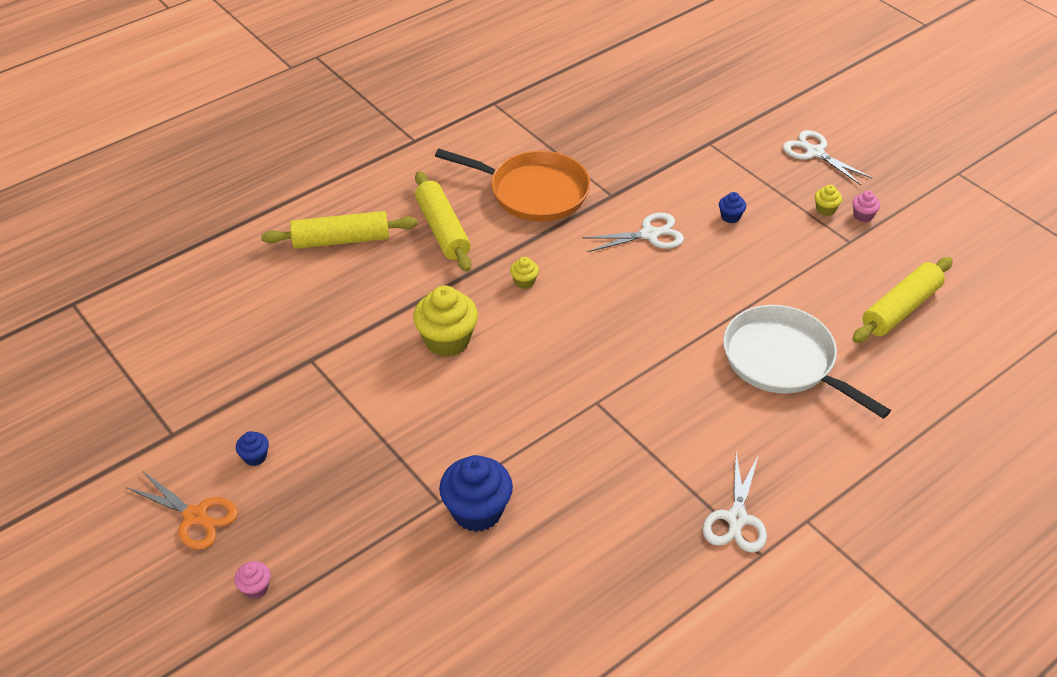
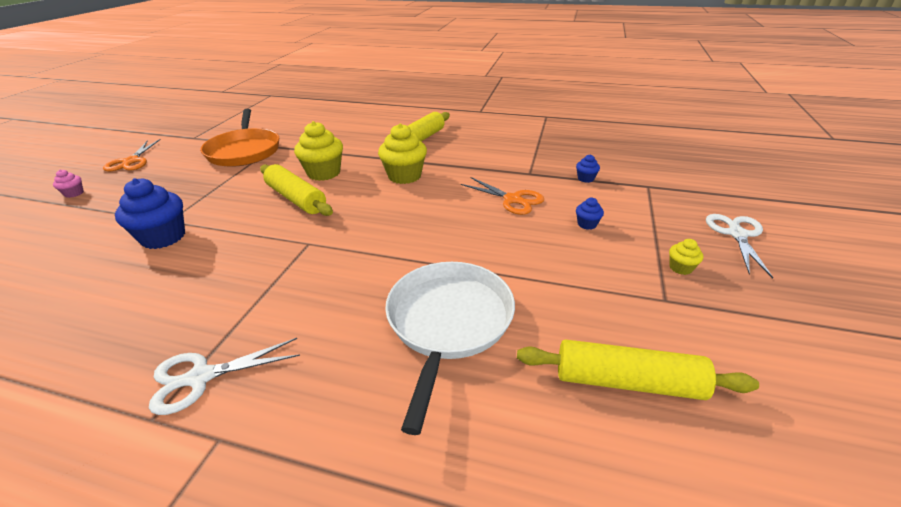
camera: 55 degrees right, 10 degrees down
(255, 457) = (185, 159): blue cupcake -> blue cupcake (585, 178)
(341, 240) = (376, 122): yellow rolling pin -> yellow rolling pin (296, 199)
(524, 282) = (404, 176): yellow cupcake -> yellow cupcake, size x2.12
(534, 192) = (491, 151): orange pan -> orange pan (244, 151)
(649, 234) = (513, 199): white scissors -> orange scissors
(863, 215) = (714, 294): pink cupcake -> none

